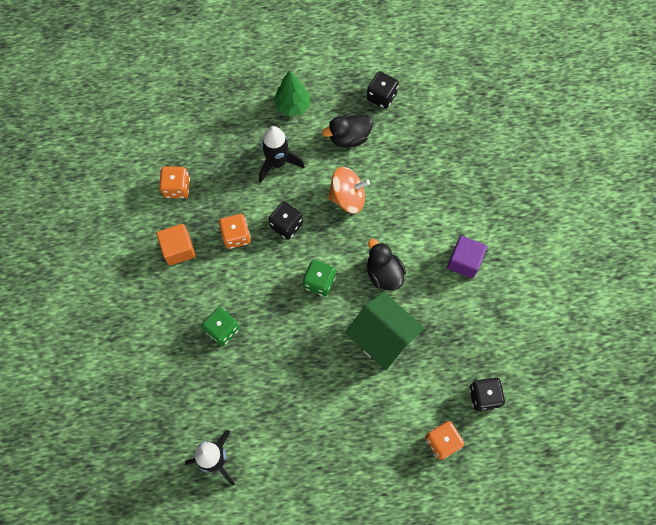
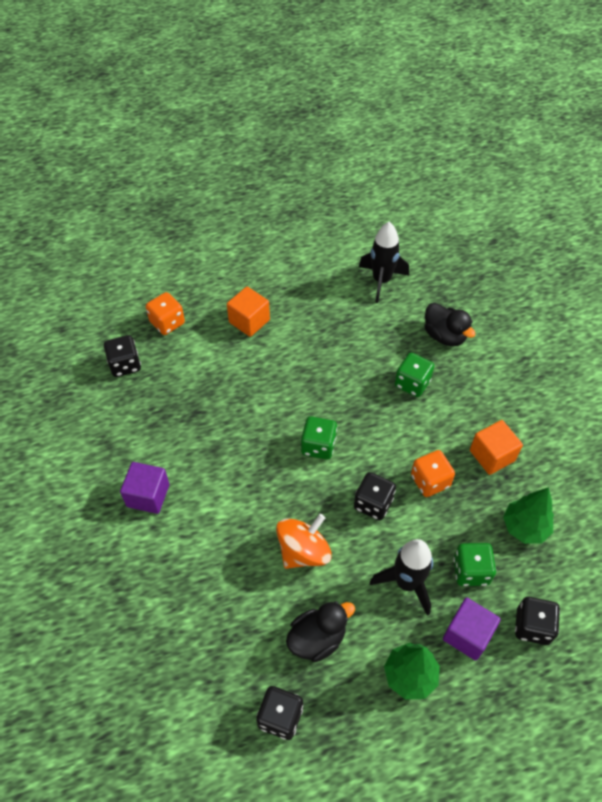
camera: 170 degrees right, 15 degrees down
(177, 187) = (524, 527): orange dice -> green tree
(200, 121) = (532, 626): none -> black dice
(229, 163) = (470, 571): none -> green dice
(246, 123) = (467, 634): none -> purple cube
(347, 197) = (303, 551): orange spinning top -> orange spinning top turned 150 degrees clockwise
(360, 429) = (249, 321): none -> orange cube
(382, 337) = (237, 402): green house -> none
(383, 273) = (244, 467): black duck -> black duck (444, 336)

